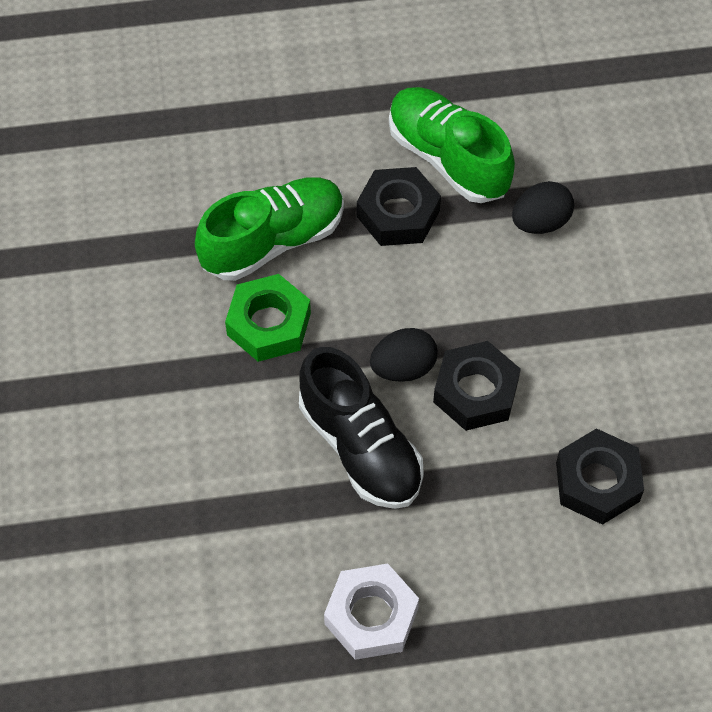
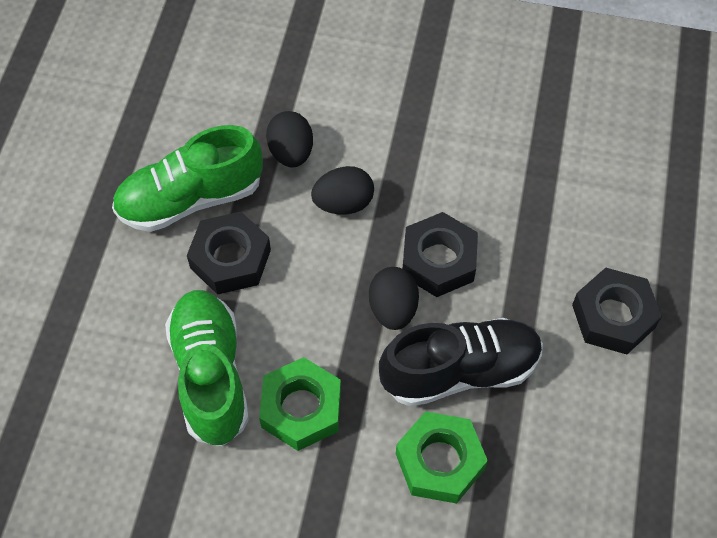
camera: 70 degrees left, 0 degrees up
(260, 456) = (440, 461): none -> green nut
(371, 616) = (628, 417): white nut -> none
(503, 287) = (343, 203): none -> black egg
(597, 482) = (555, 201): black nut -> black nut (613, 316)

